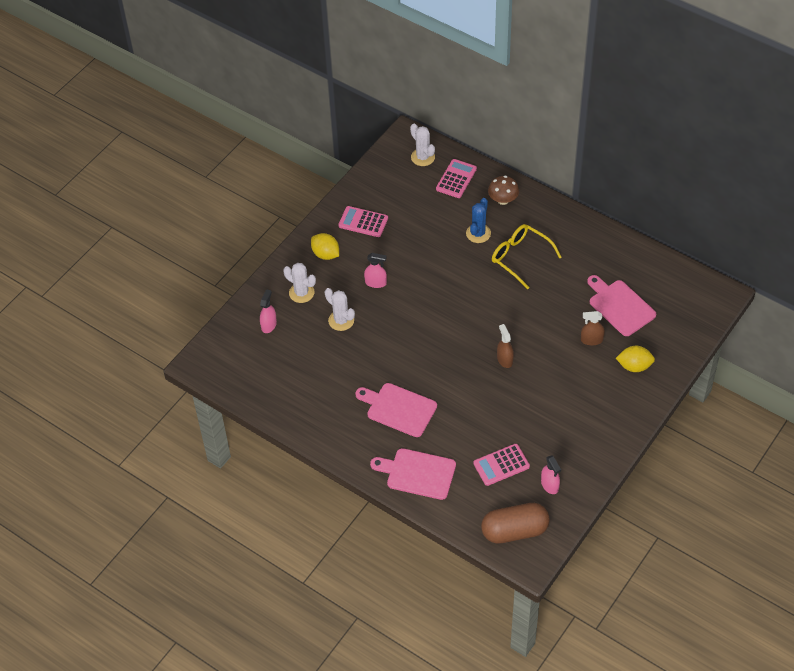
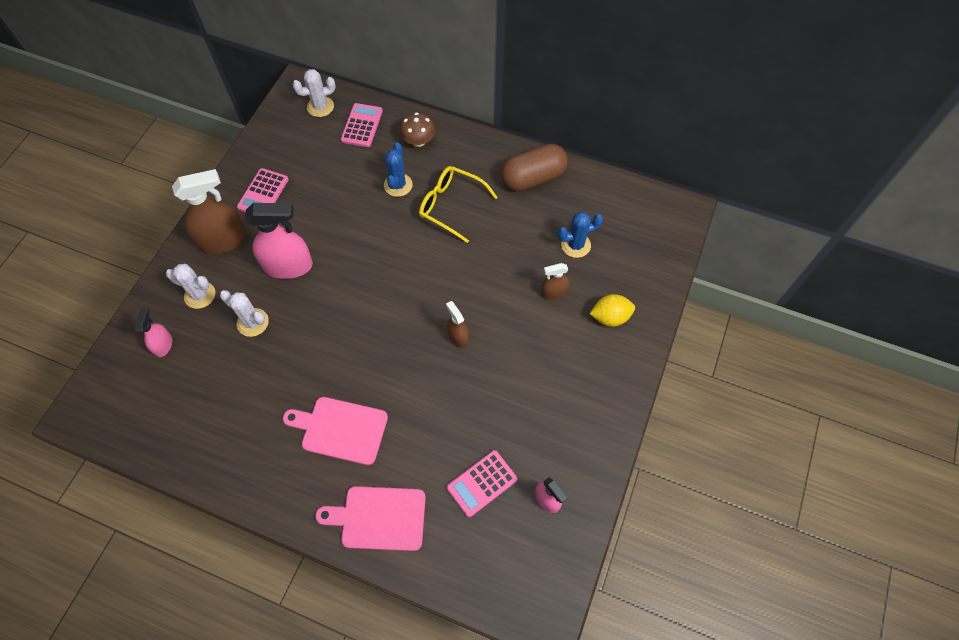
camera: 15 degrees left, 10 degrees up
(325, 254) = (223, 240): yellow lemon -> brown spray bottle
(363, 222) = (263, 193): pink calculator -> pink calculator turned 75 degrees counterclockwise
(376, 283) = (288, 266): pink spray bottle -> pink spray bottle, size x1.90
(423, 157) = (320, 107): white cactus -> white cactus turned 60 degrees counterclockwise
(514, 531) = (517, 578): brown capsule -> brown capsule (533, 178)
(620, 306) = (575, 245): pink cutting board -> blue cactus

